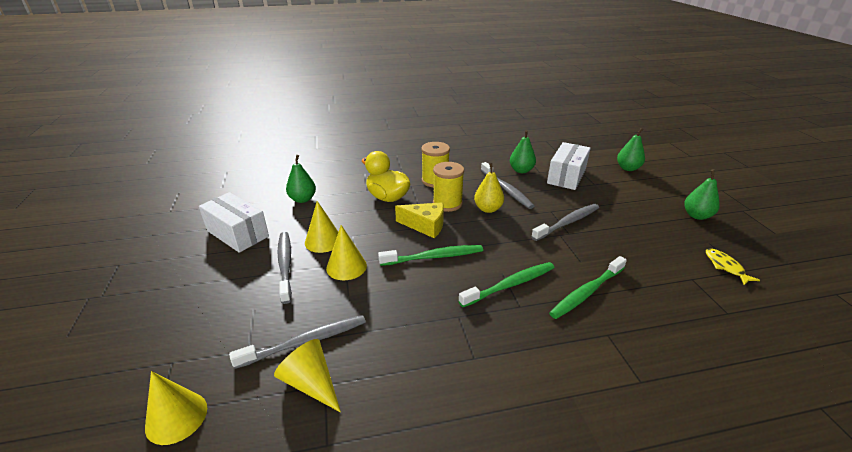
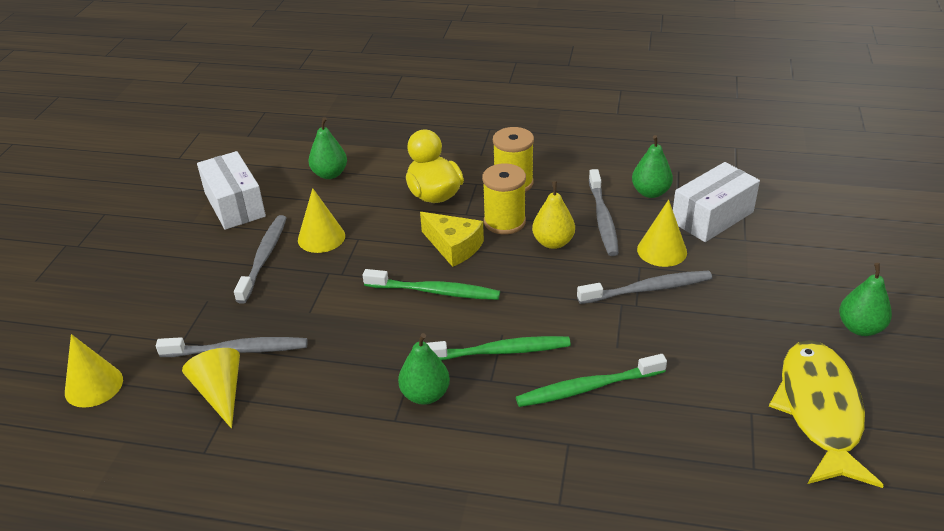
camera: 25 degrees right, 5 degrees up
(346, 267) = (327, 277): yellow cone -> yellow cone (662, 250)
(628, 168) = (827, 225): green pear -> green pear (425, 395)
(725, 267) = (820, 411): yellow fish -> yellow fish, size x2.27

